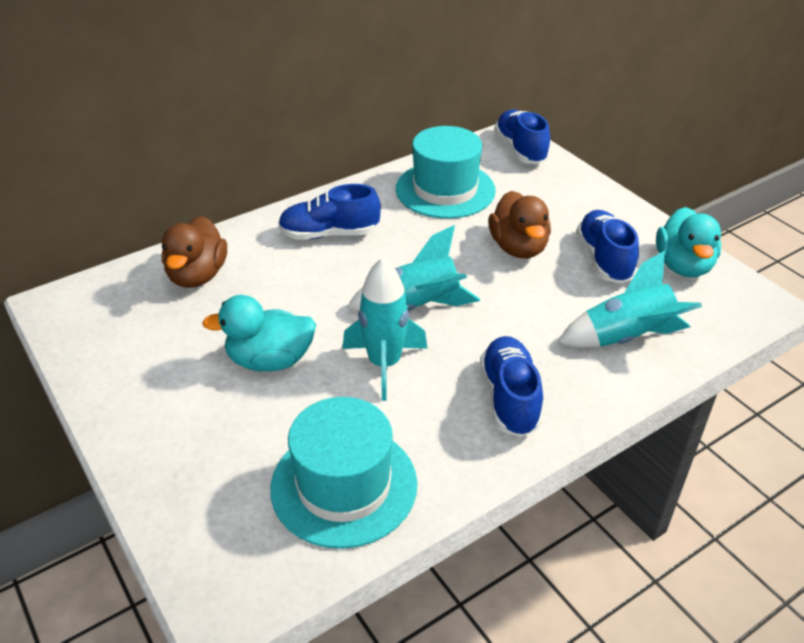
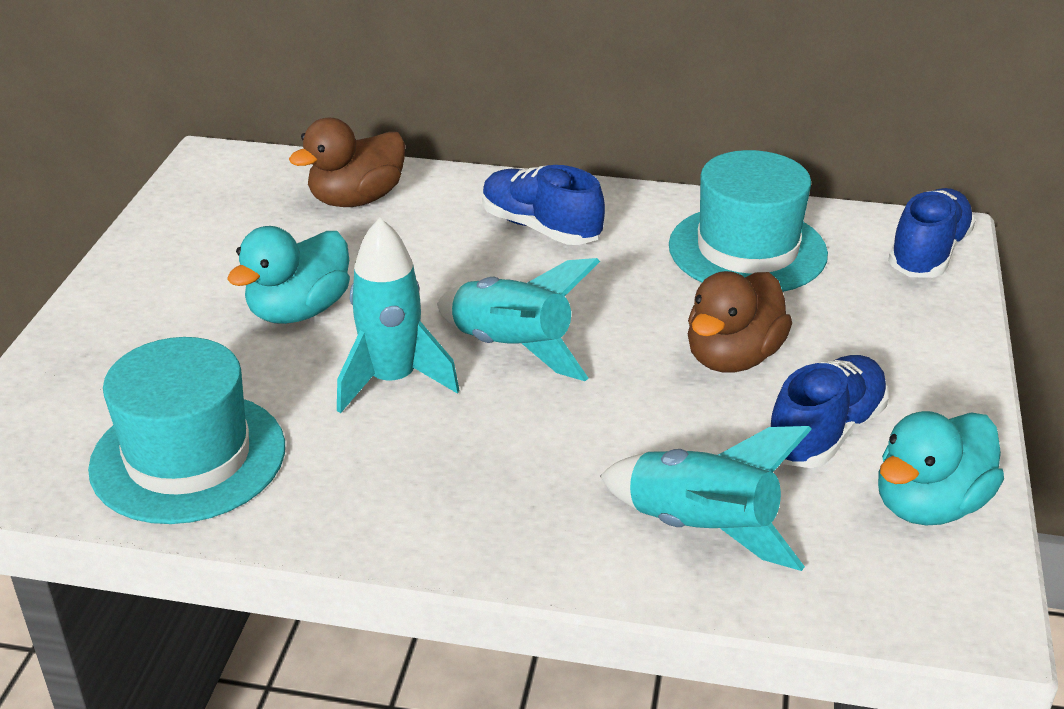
camera: 45 degrees right, 5 degrees down
(270, 360) = (299, 311): turquoise duck -> turquoise duck turned 90 degrees counterclockwise
(510, 398) = (461, 495): blue shoe -> none

